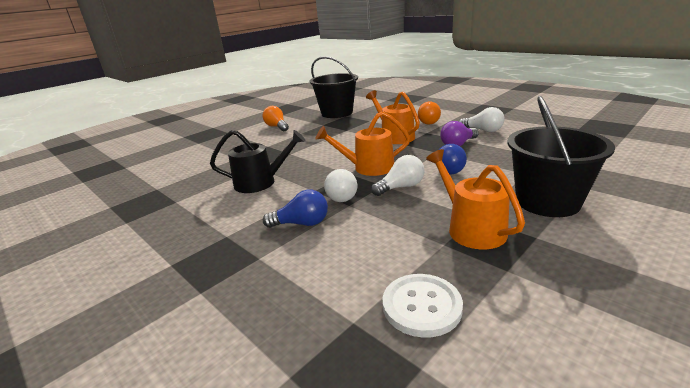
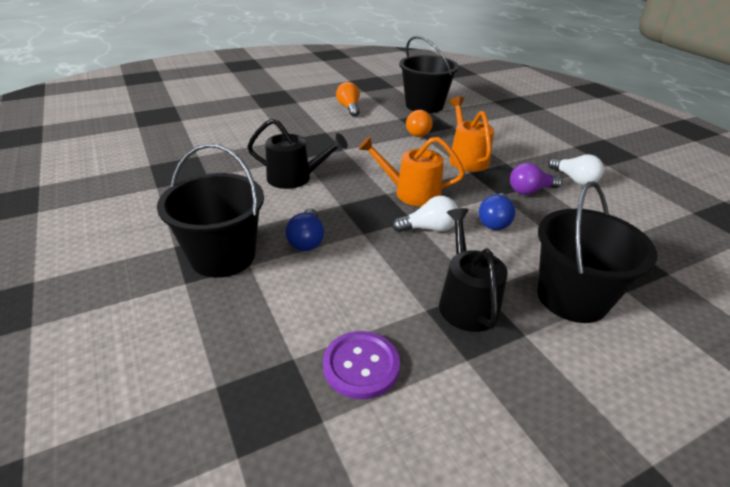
camera: 15 degrees right, 10 degrees up
(227, 258) = (223, 256): none -> black bucket
(302, 223) = (307, 240): blue light bulb -> blue light bulb turned 75 degrees clockwise
(341, 195) = (362, 219): white light bulb -> none
(421, 306) = (361, 365): white button -> purple button
(427, 122) = (518, 148): orange light bulb -> orange light bulb (419, 132)
(471, 228) = (466, 302): orange watering can -> black watering can

